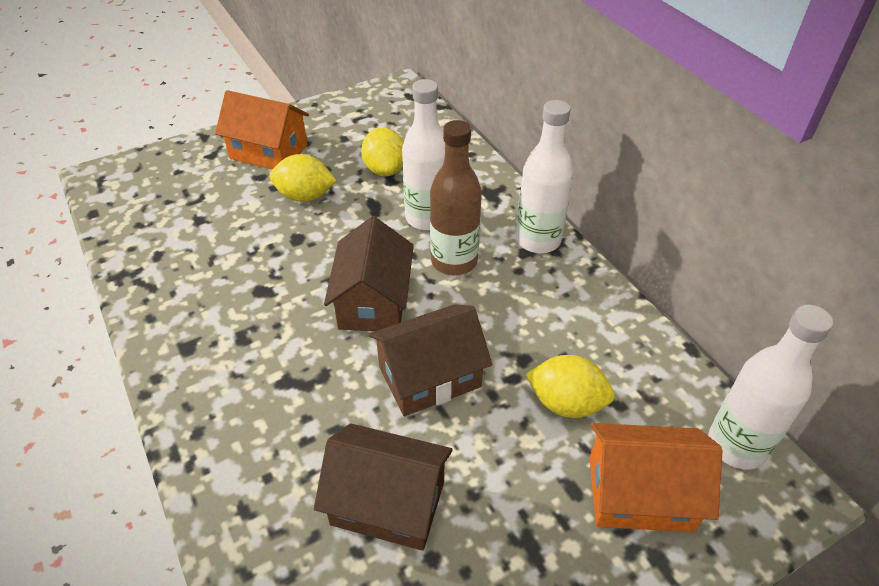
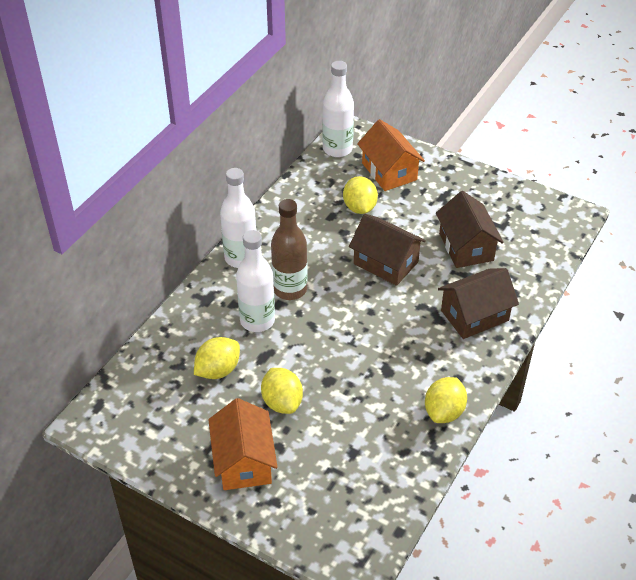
camera: 120 degrees left, 0 degrees up
(162, 311) = (444, 412): none -> yellow lemon
(373, 301) = (353, 311): brown house -> brown house (474, 315)

